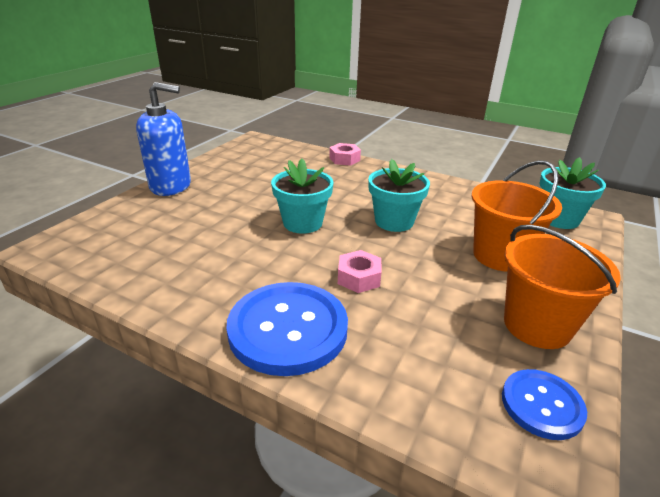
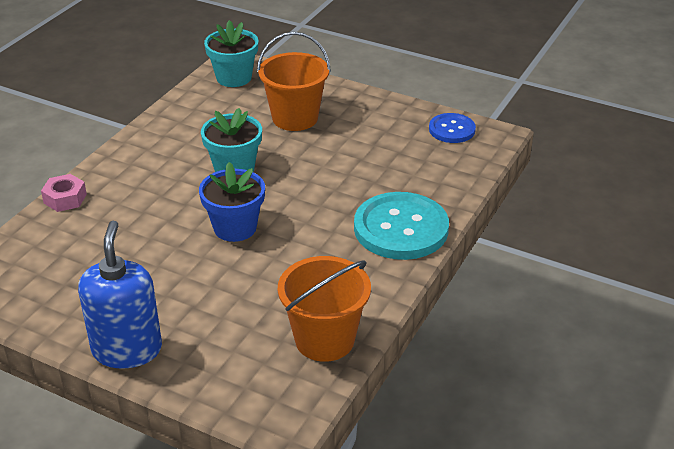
camera: 90 degrees left, 5 degrees up
(288, 329) = (401, 228): blue button -> turquoise button
(302, 223) = (235, 228): turquoise flower pot -> blue flower pot
(359, 278) = (331, 193): pink nut -> none
(537, 325) = (382, 117): orange bucket -> orange bucket (324, 340)

